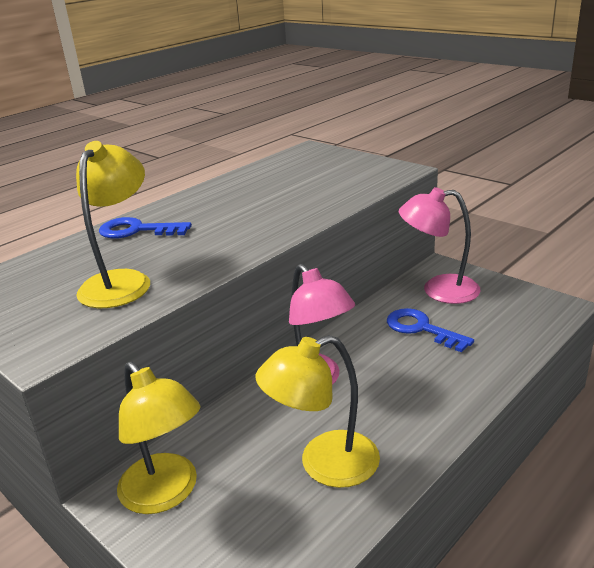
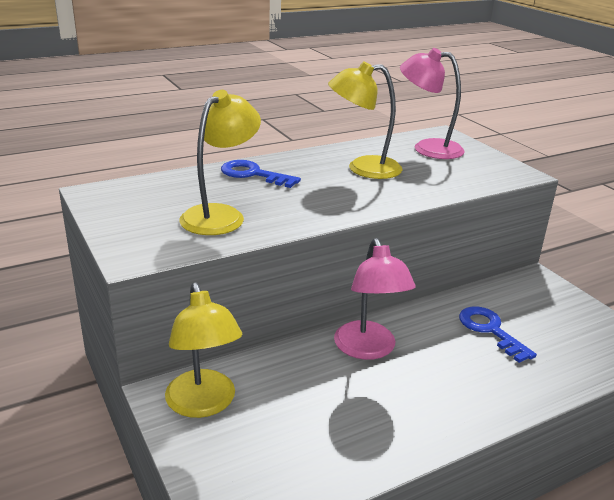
camera: 15 degrees right, 0 degrees up
(324, 464) = (345, 422): yellow lamp -> yellow lamp (363, 168)
(438, 290) = (525, 299): pink lamp -> pink lamp (427, 148)

